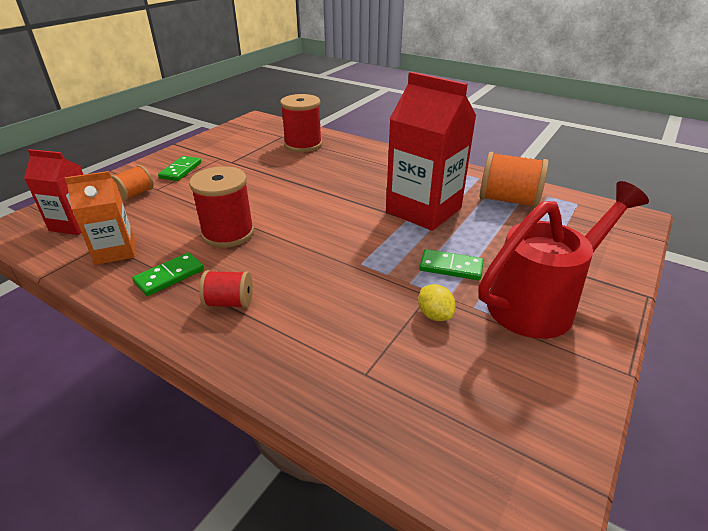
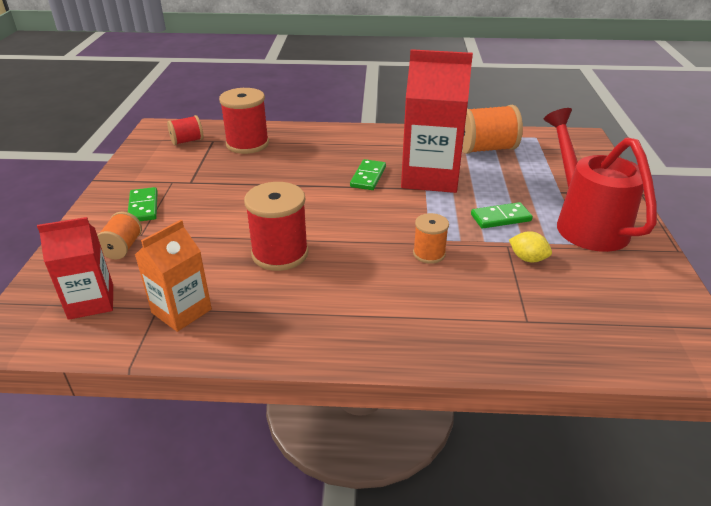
camera: 30 degrees left, 0 degrees up
(169, 276) = (272, 312): green domino -> green domino (368, 177)
(229, 302) = (359, 312): red spool -> red spool (187, 141)
(344, 276) = (429, 254): none -> orange spool
(540, 303) = (585, 223): red watering can -> red watering can turned 45 degrees counterclockwise

